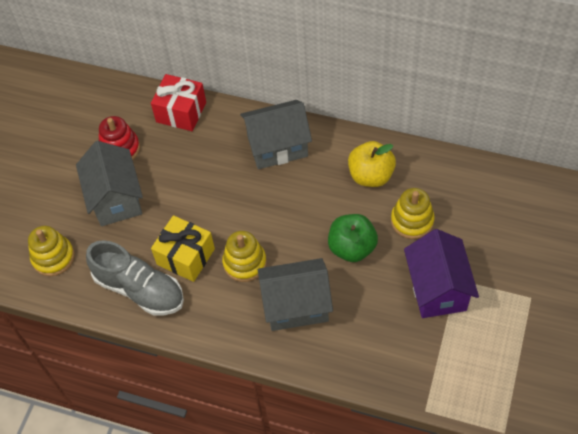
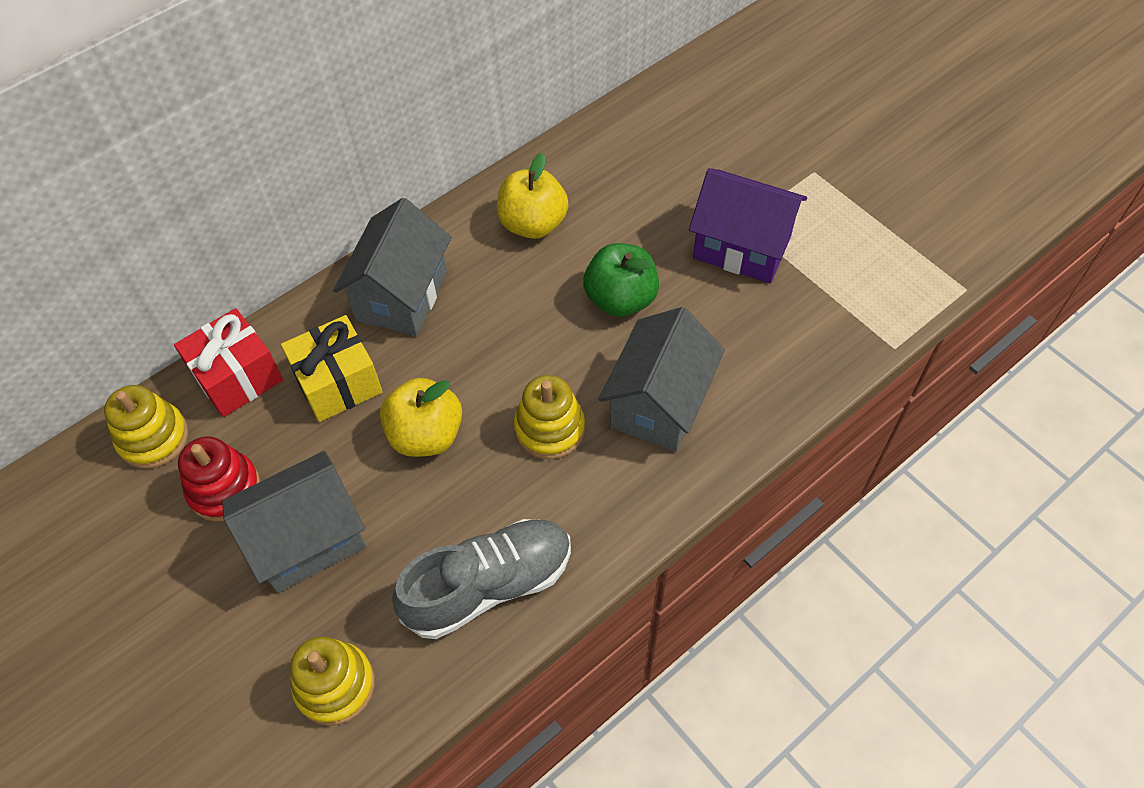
camera: 60 degrees left, 0 degrees up
(116, 199) = (307, 539): grey house -> grey house turned 45 degrees counterclockwise
(186, 256) = (482, 496): yellow gift -> yellow gift (338, 383)
(203, 210) = (426, 435): none -> yellow apple
(412, 221) = (630, 219): yellow stacking toy -> yellow stacking toy (153, 438)

